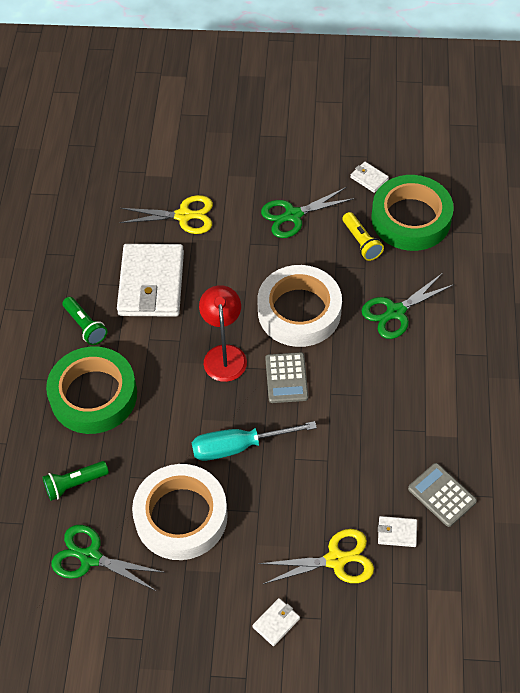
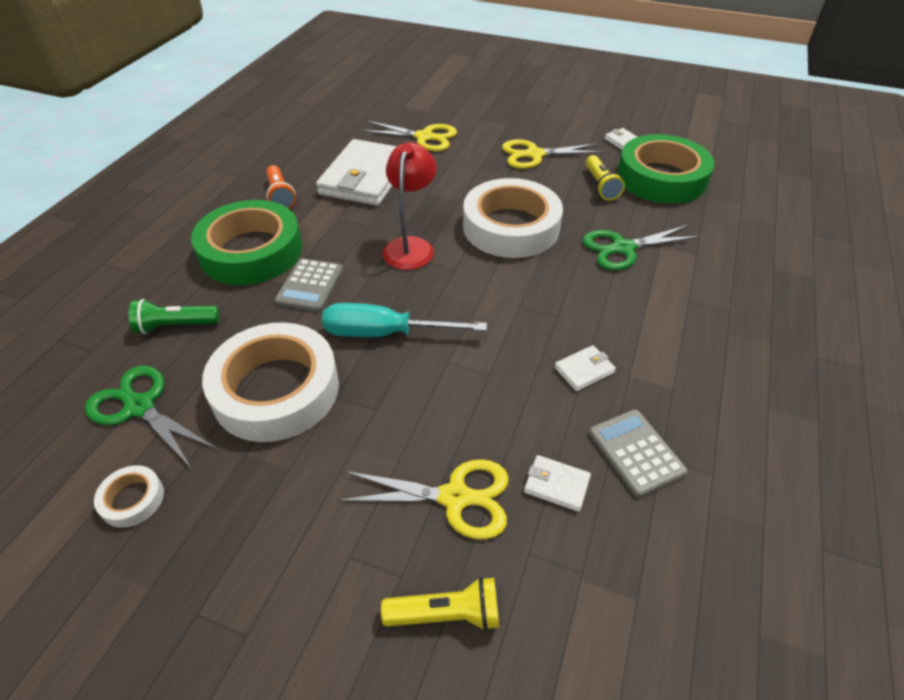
camera: 15 degrees right, 10 degrees down
(85, 326) = (280, 196): green flashlight -> orange flashlight
(128, 622) = (132, 499): none -> white tape
(276, 623) = (331, 562): white wallet -> white wallet (584, 370)
(286, 378) = (471, 281): grey calculator -> grey calculator (310, 285)
(293, 215) = (534, 155): green scissors -> yellow scissors
(356, 631) = (447, 614): none -> yellow flashlight

